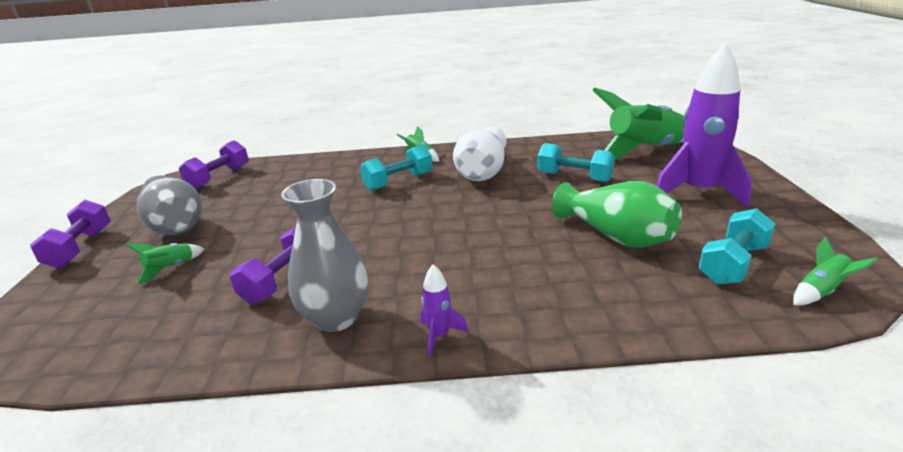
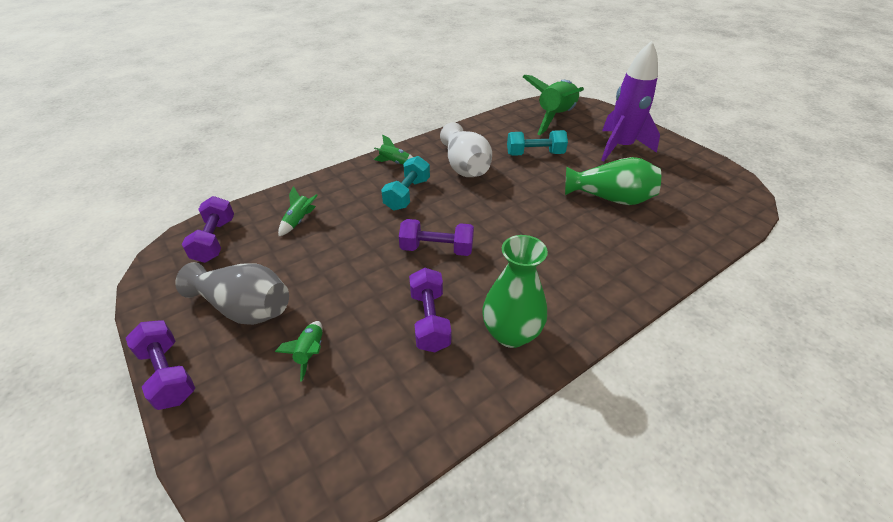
camera: 35 degrees left, 15 degrees up
(336, 318) = (511, 333): grey vase -> green vase
(366, 228) = (437, 249): none -> purple dumbbell
(439, 336) = (592, 316): purple rocket -> none
(733, 264) = (687, 198): turquoise dumbbell -> none
(821, 291) = (739, 203): green rocket -> green rocket (299, 221)

